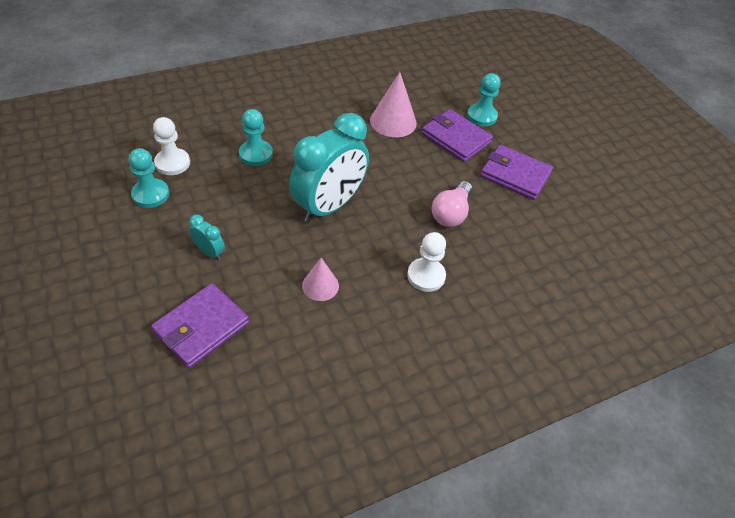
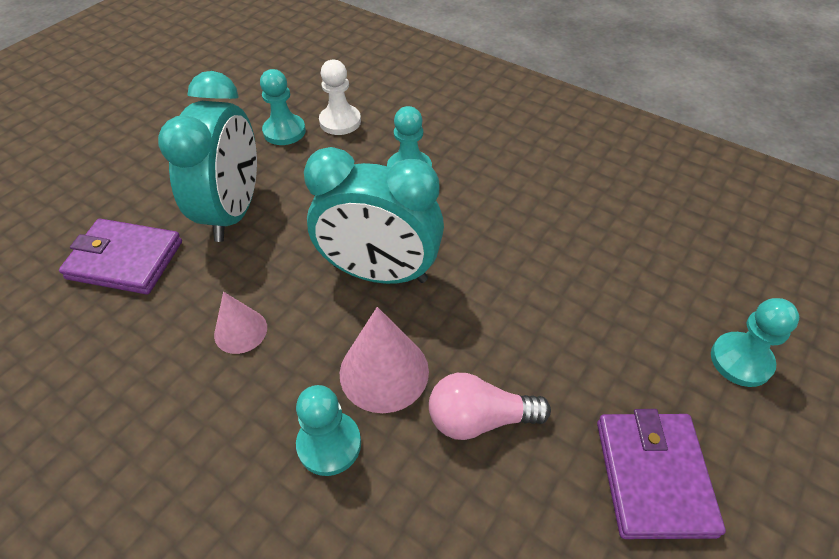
camera: 65 degrees right, 0 degrees up
(210, 252) = (234, 212): turquoise clock -> turquoise clock, size x2.38
(393, 121) = (600, 259): pink cone -> pink cone (384, 372)
(426, 276) = (329, 444): white pawn -> turquoise pawn
(456, 138) = (648, 349): purple wallet -> none

